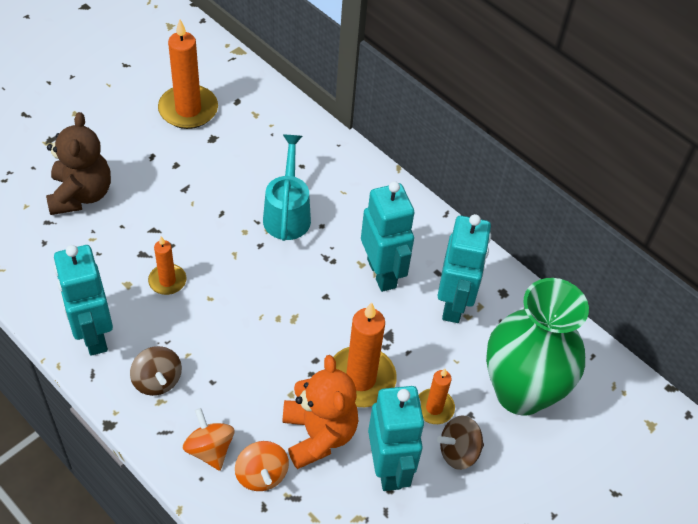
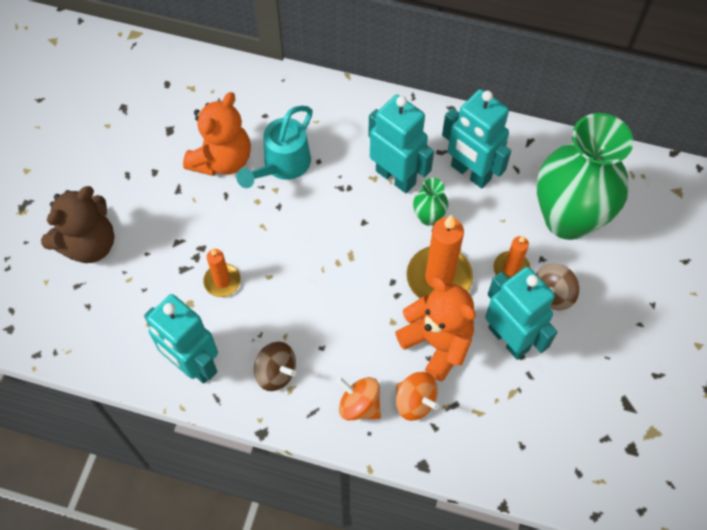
camera: 25 degrees left, 10 degrees up
(81, 194) = (89, 244): brown teddy bear -> brown teddy bear turned 75 degrees clockwise
(188, 109) = (128, 114): orange candle -> none
(239, 183) = (222, 160): none -> orange teddy bear
(287, 213) = (282, 165): turquoise watering can -> turquoise watering can turned 120 degrees counterclockwise
(388, 322) = (428, 217): none -> green vase
(454, 304) = (470, 173): turquoise robot -> turquoise robot turned 150 degrees clockwise

